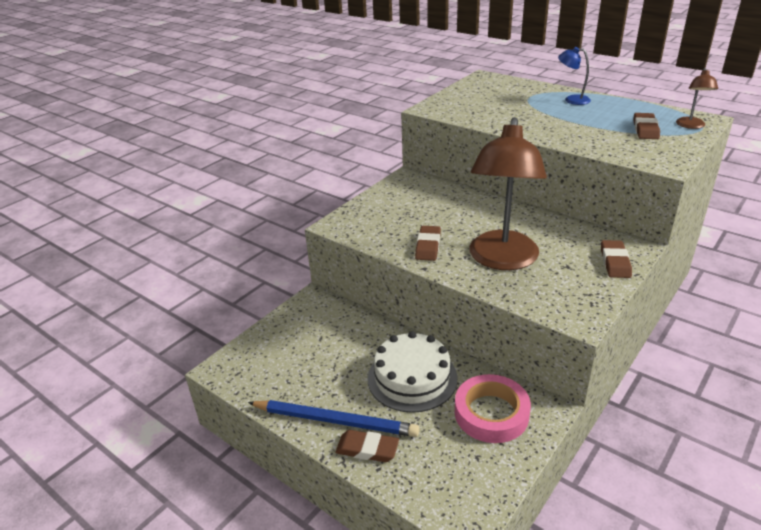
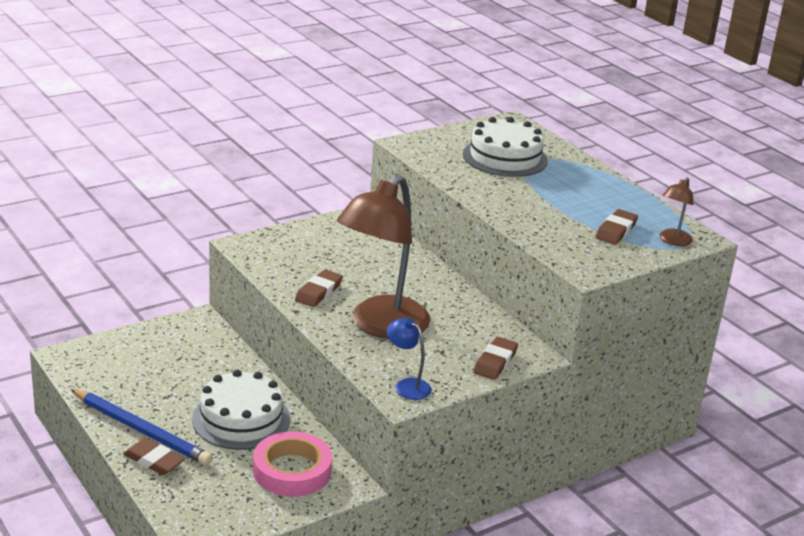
camera: 15 degrees right, 5 degrees down
(508, 100) = (505, 157): none -> white cake
(571, 100) = (578, 176): blue lamp -> blue lamp (407, 386)

